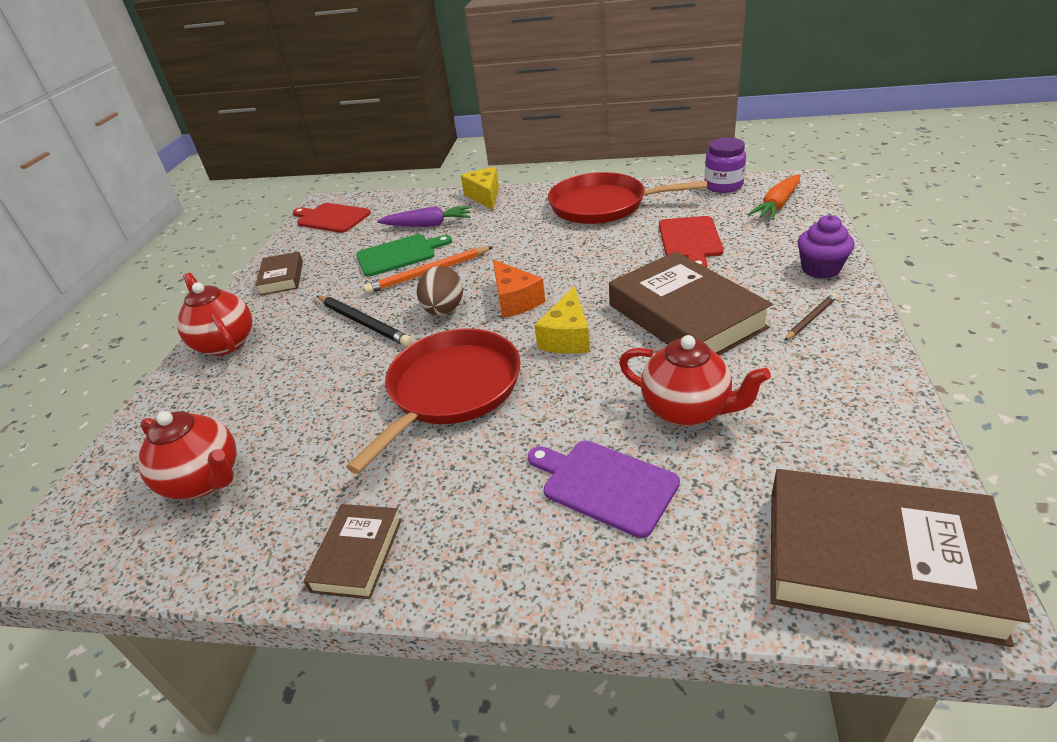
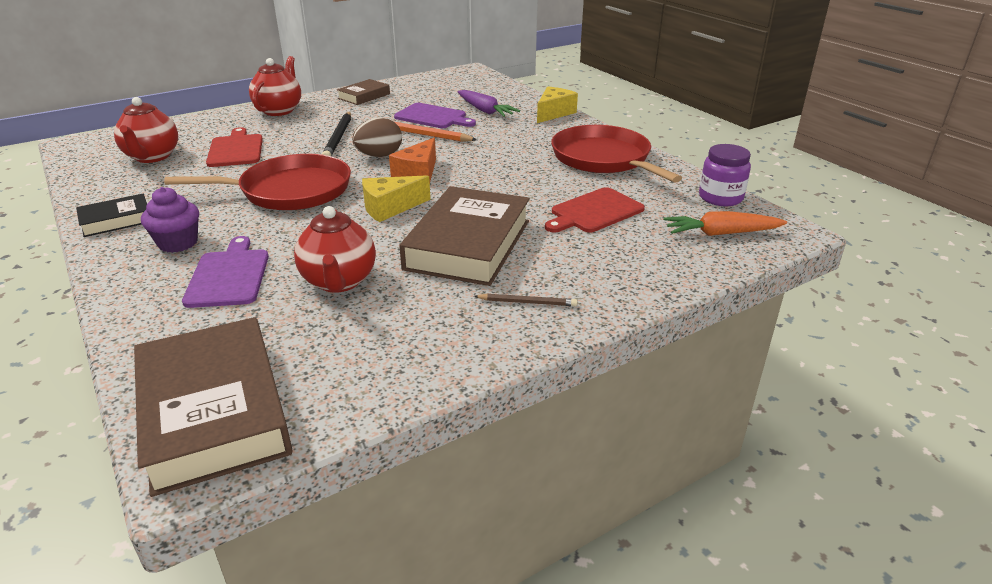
camera: 45 degrees right, 5 degrees down
(331, 218) = (454, 80): red cutting board -> red cutting board (236, 150)
(357, 555) = (116, 220): brown book -> black book
(399, 255) = (433, 117): green cutting board -> purple cutting board
(820, 269) = (623, 286): purple cupcake -> purple cupcake (178, 243)

